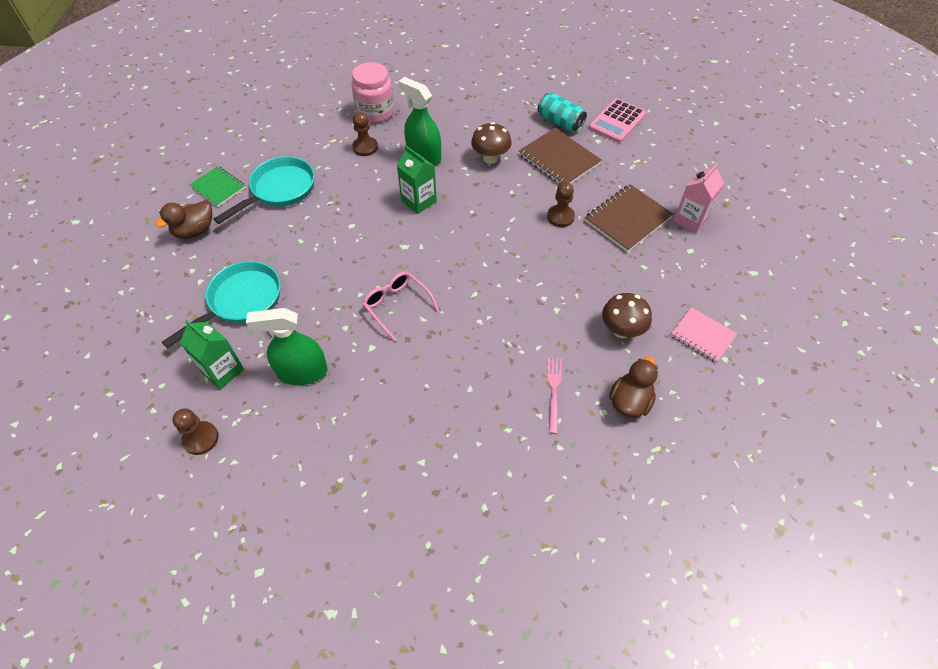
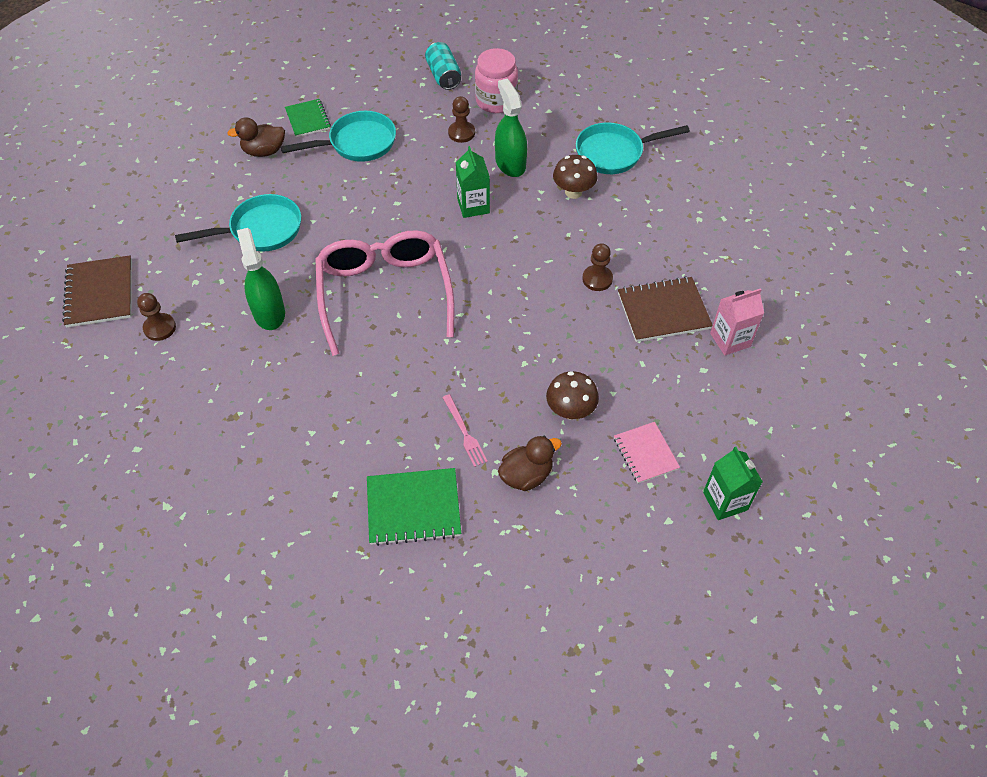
camera: 30 degrees right, 0 degrees up
(222, 371) = (209, 282): green carton -> green carton (725, 501)
(302, 372) = (269, 312): green spray bottle -> green spray bottle turned 45 degrees clockwise
(397, 306) = (384, 293): pink glasses -> pink glasses, size x2.06
(498, 117) = (614, 153): none -> turquoise pan
(553, 391) = (464, 432): pink fork -> pink fork turned 120 degrees clockwise
(559, 159) = (641, 222): brown notebook -> brown notebook (100, 293)
(560, 122) = (673, 183): turquoise can -> turquoise can (443, 76)
(561, 481) = (413, 508): none -> green notebook
(617, 121) = (736, 207): pink calculator -> none

